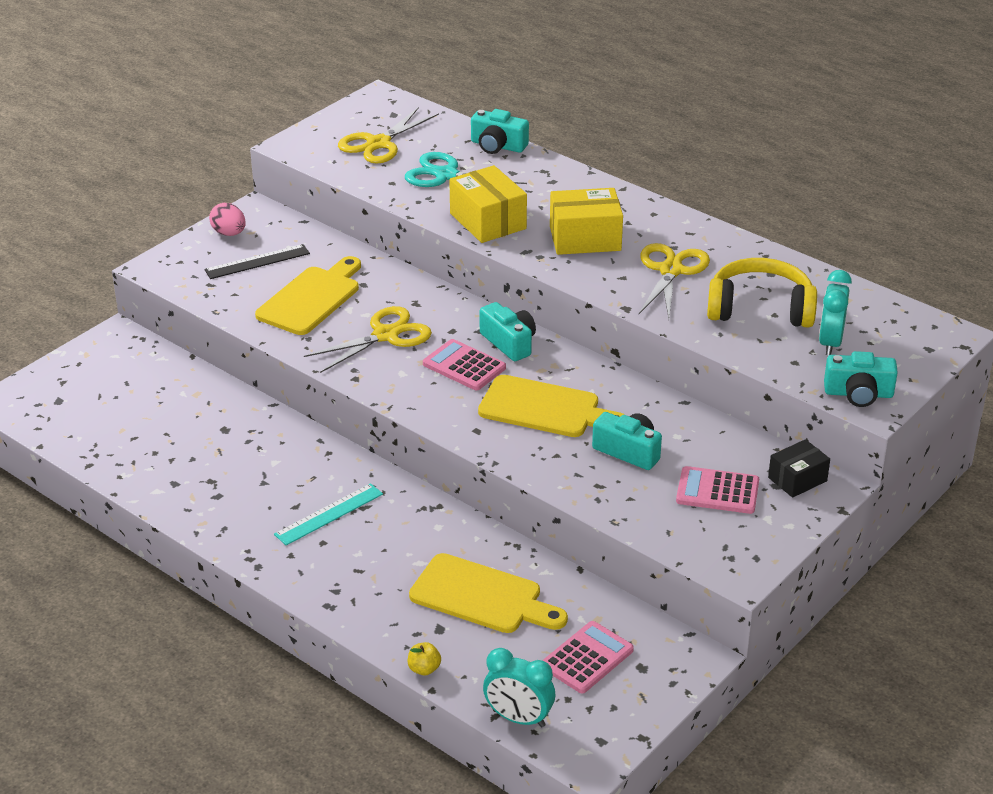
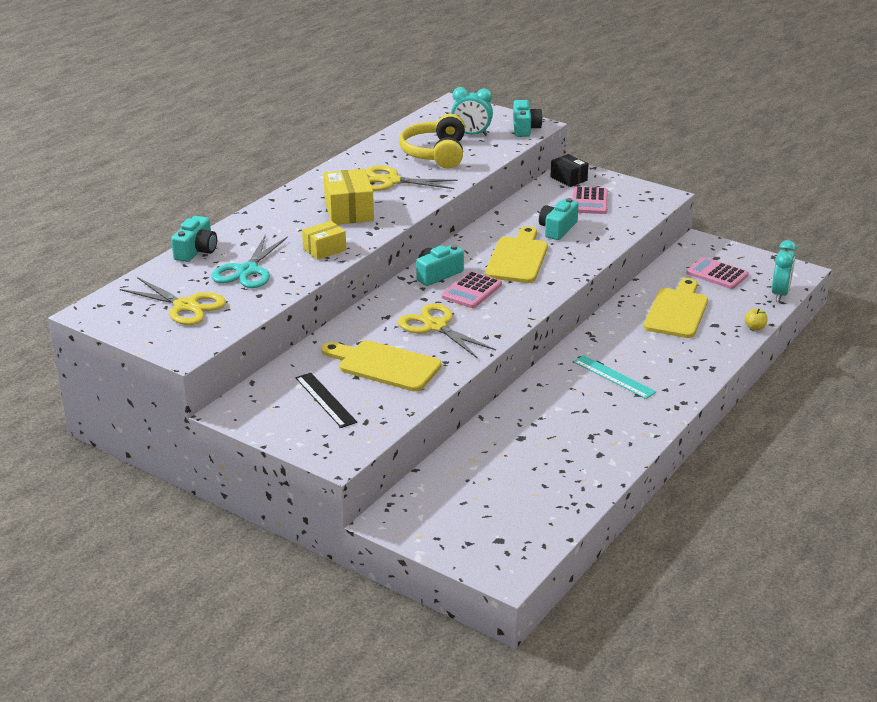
camera: 95 degrees left, 5 degrees down
(229, 233) = (274, 421): pink egg -> none
(488, 221) = (324, 249): yellow box -> yellow box, size x0.63

